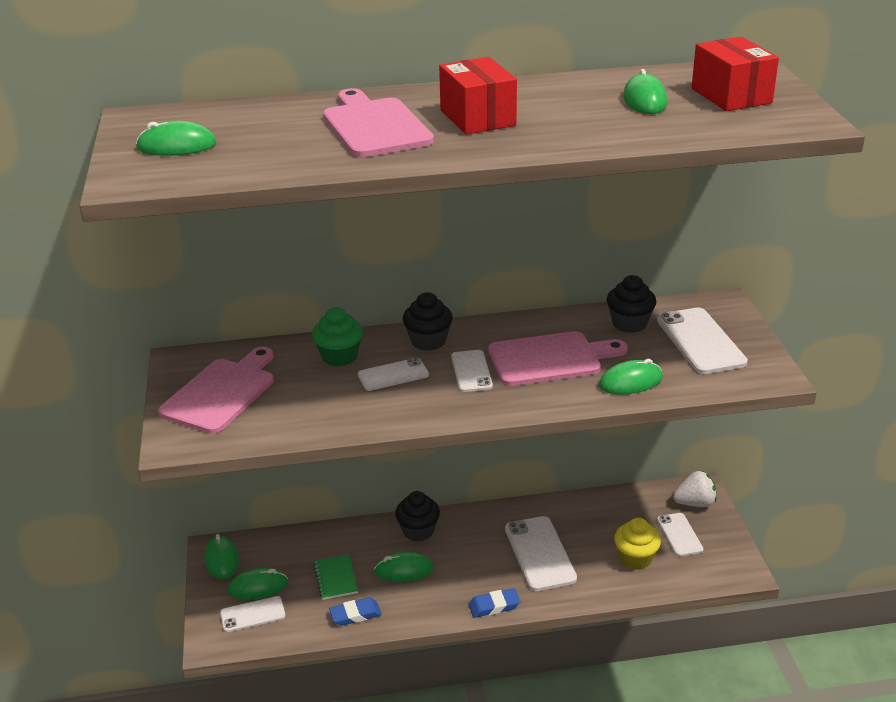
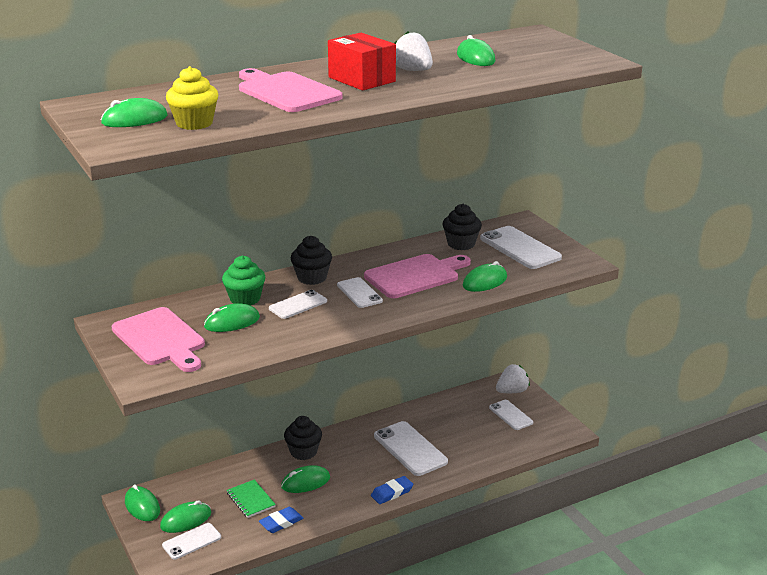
camera: 20 degrees left, 5 degrees down
(221, 393) = (160, 339): pink cutting board -> pink cutting board turned 135 degrees clockwise
(308, 385) = (232, 322): none -> green mouse
(550, 111) = (413, 71): none -> white strawberry
(635, 558) = (485, 438): yellow cupcake -> yellow cupcake (194, 123)
(731, 96) = (534, 50): red box -> none

